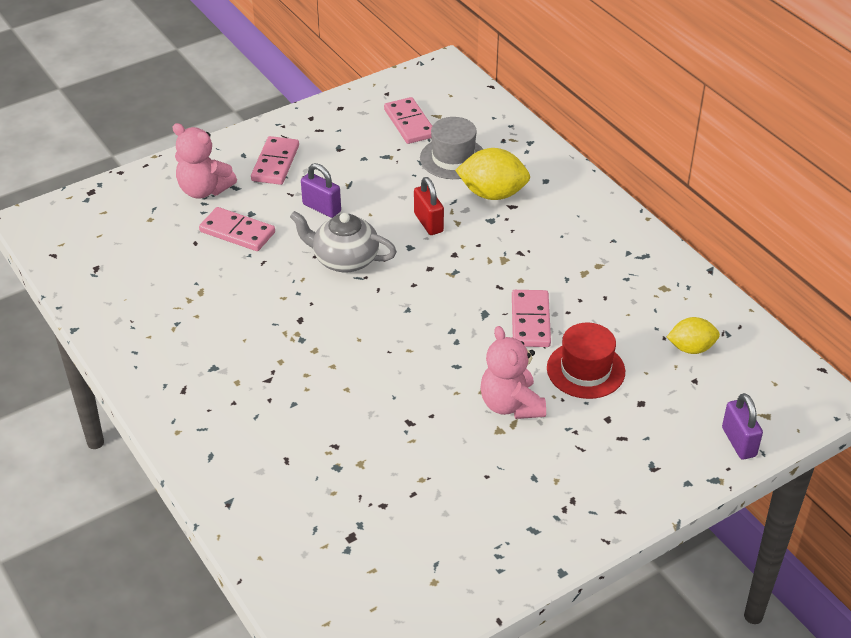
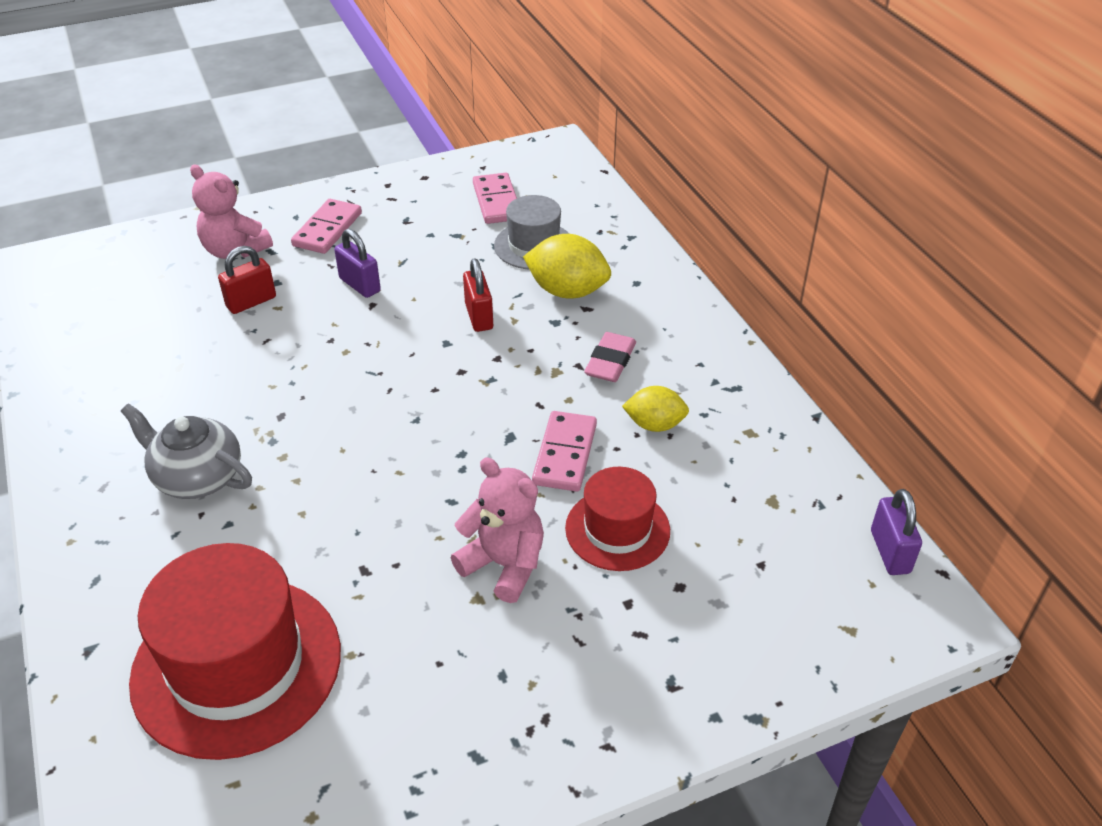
camera: 10 degrees right, 0 degrees up
(237, 232) = (251, 302): pink domino -> red padlock
(342, 497) = (237, 665): none -> red hat
(344, 259) = (362, 349): grey teapot -> grey teapot (197, 477)
(511, 405) = (504, 565): pink teddy bear -> pink teddy bear turned 135 degrees clockwise
(543, 247) = (610, 362): none -> pink eraser
(691, 348) = (766, 518): yellow lemon -> yellow lemon (654, 424)
(739, 442) = (803, 664): purple padlock -> purple padlock (890, 552)

